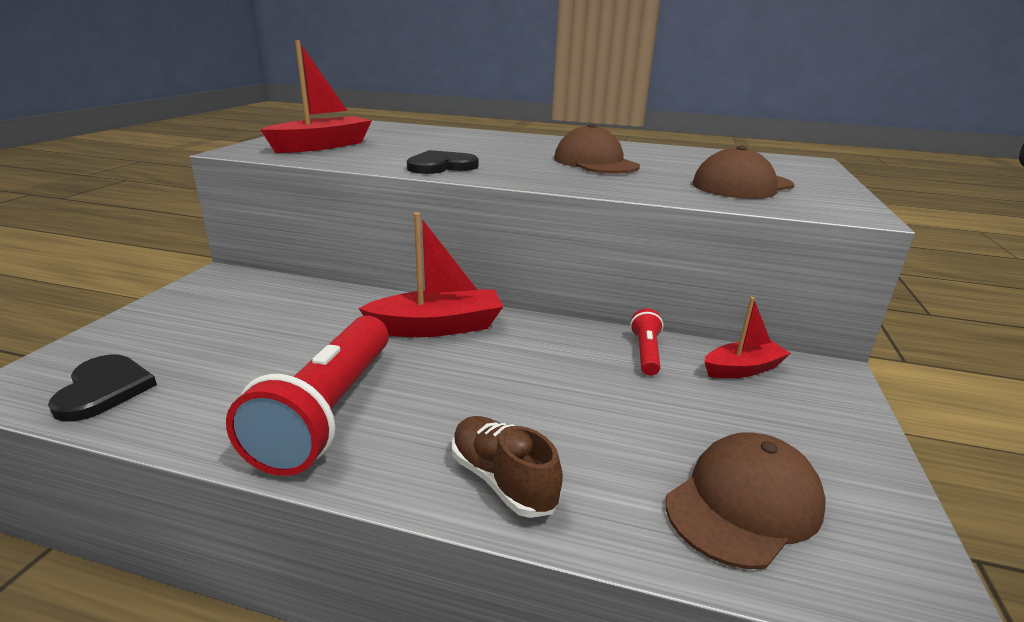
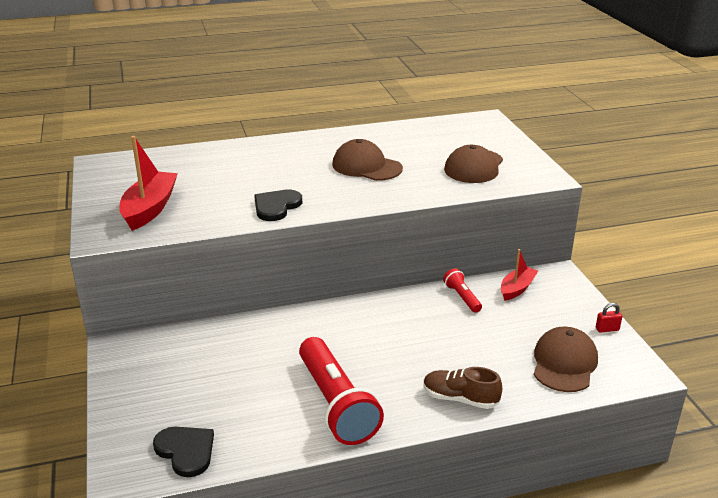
camera: 30 degrees left, 5 degrees up
(437, 327) = (329, 326): red boat -> none
(876, 481) = (607, 329): none -> red padlock

